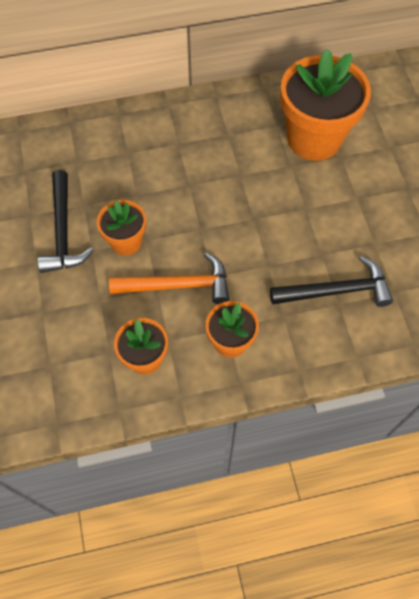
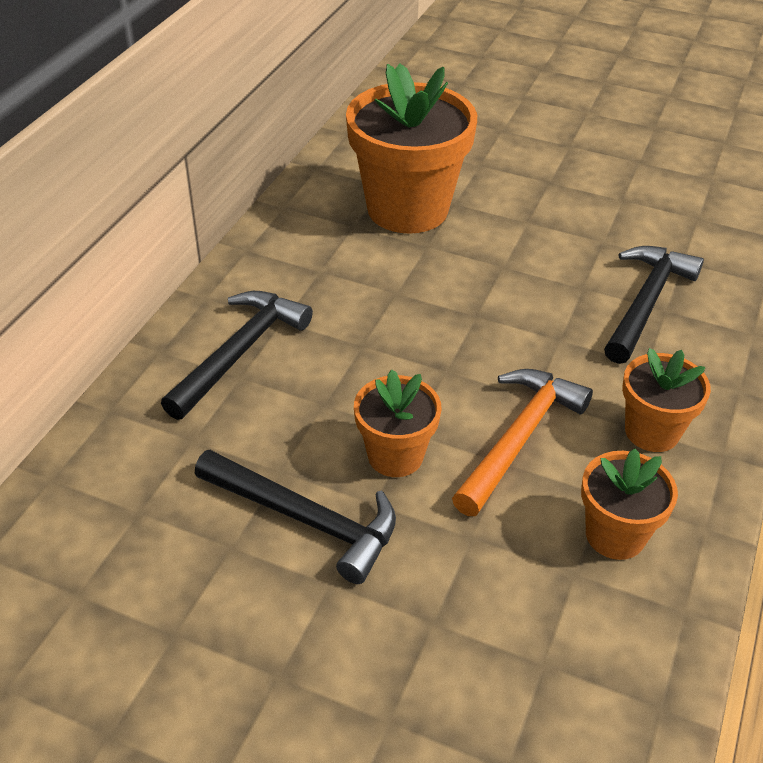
camera: 55 degrees left, 20 degrees down
(143, 142) = (240, 352): none -> black hammer

